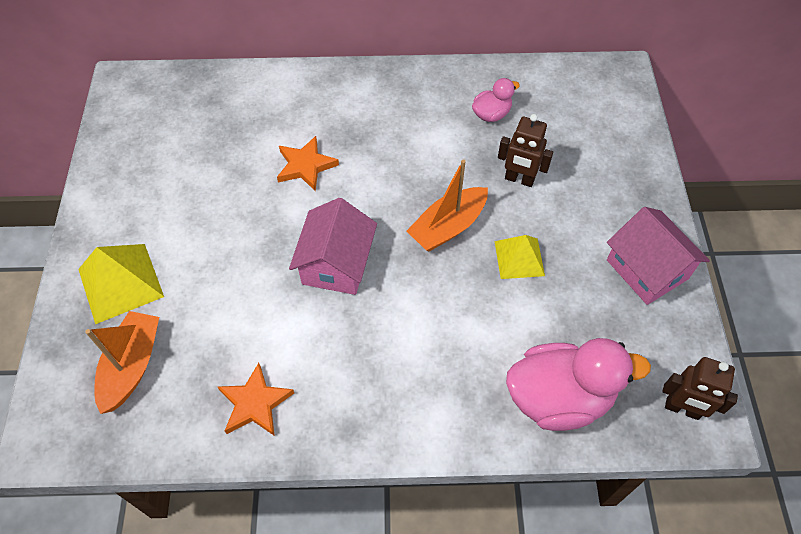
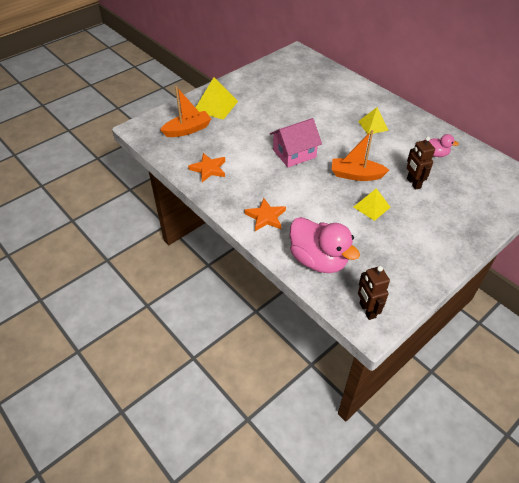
camera: 50 degrees right, 10 degrees down
(305, 166) = (327, 118): orange star -> orange star (265, 217)
(376, 130) = (373, 125): none -> yellow pyramid
(647, 269) = (428, 256): pink house -> none

